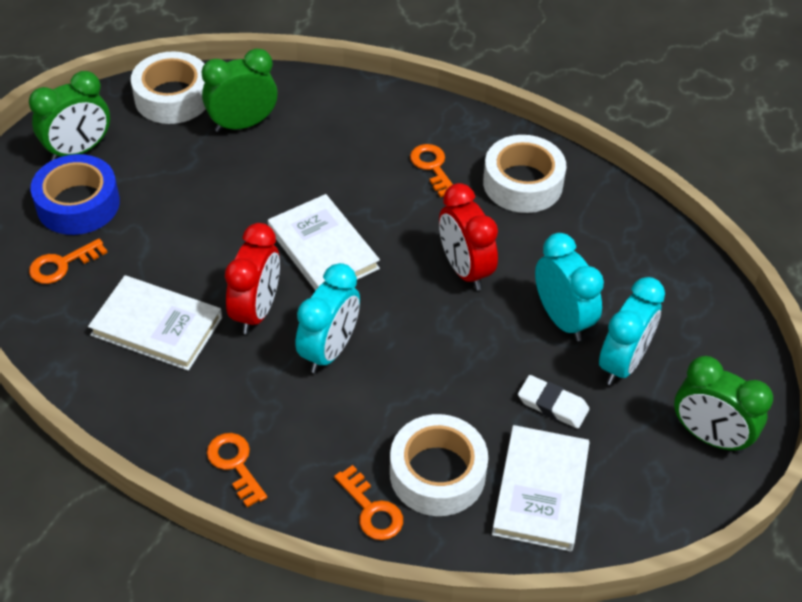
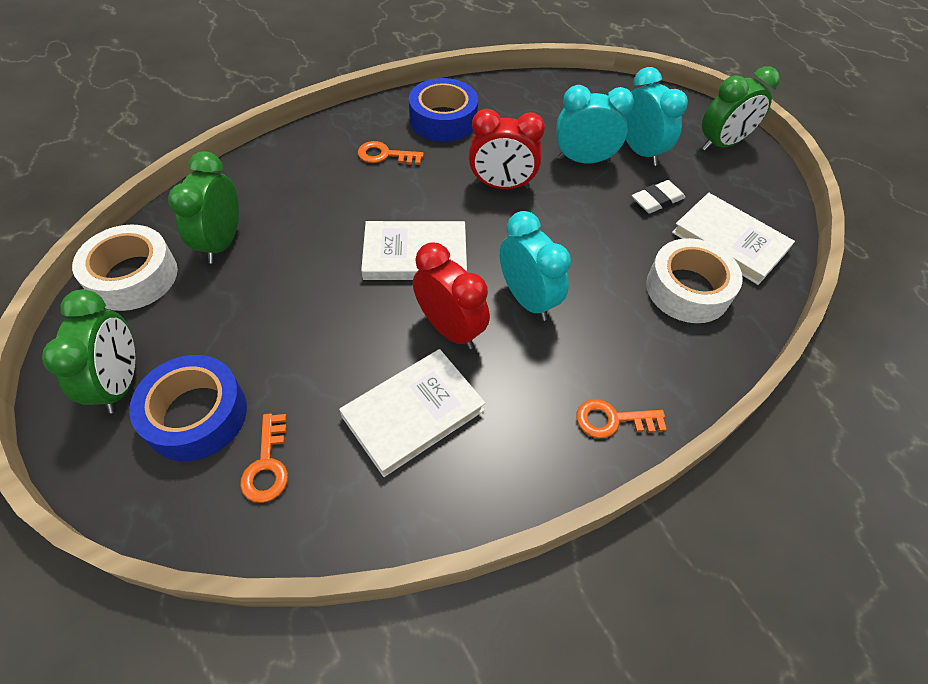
camera: 60 degrees left, 5 degrees up
(372, 510) = (705, 345): orange key -> none
(522, 183) = (443, 120): white tape -> blue tape

